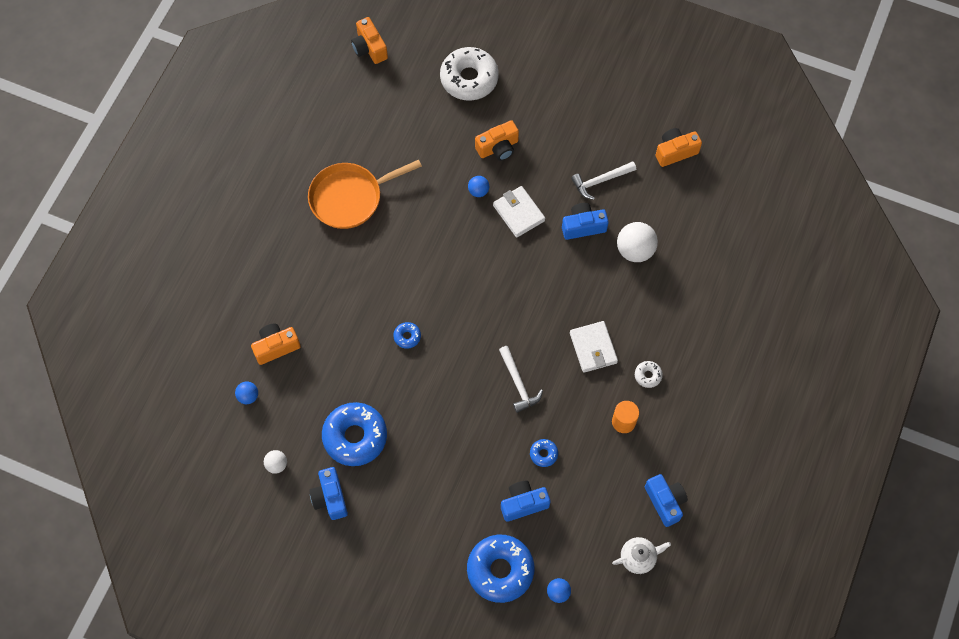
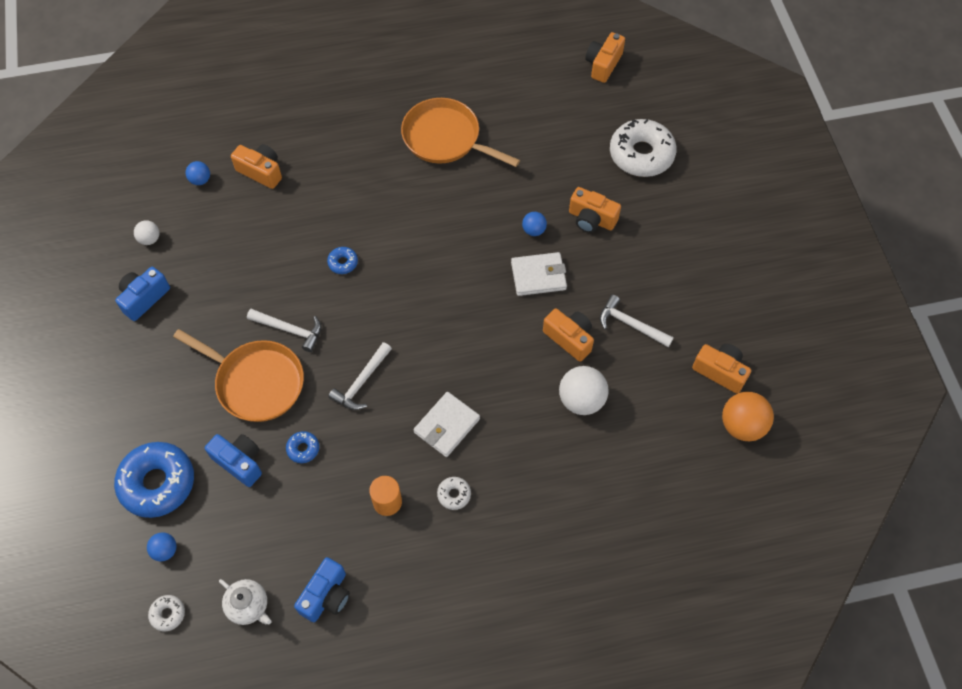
camera: 55 degrees right, 5 degrees down
(355, 437) = (215, 282): blue donut -> none
(438, 407) = (289, 330): none -> white hammer
(465, 456) = (256, 382): none -> orange pan
(519, 213) = (538, 276): white wallet -> white wallet turned 60 degrees clockwise
(583, 226) = (569, 338): blue camera -> orange camera
(608, 616) = (168, 614): none -> white donut
(722, 167) = (742, 425): none -> orange ball

